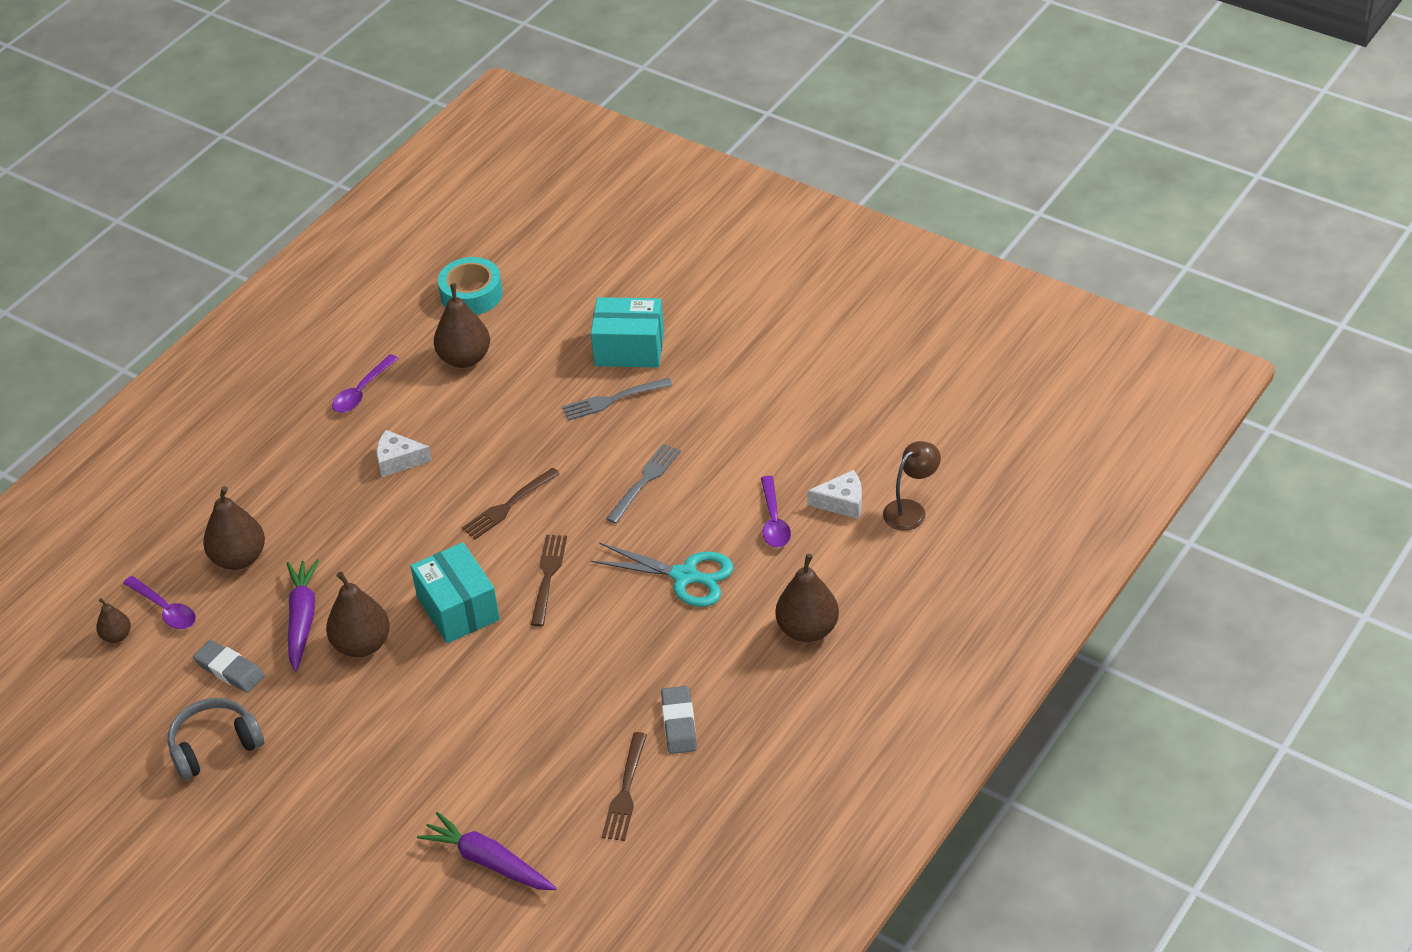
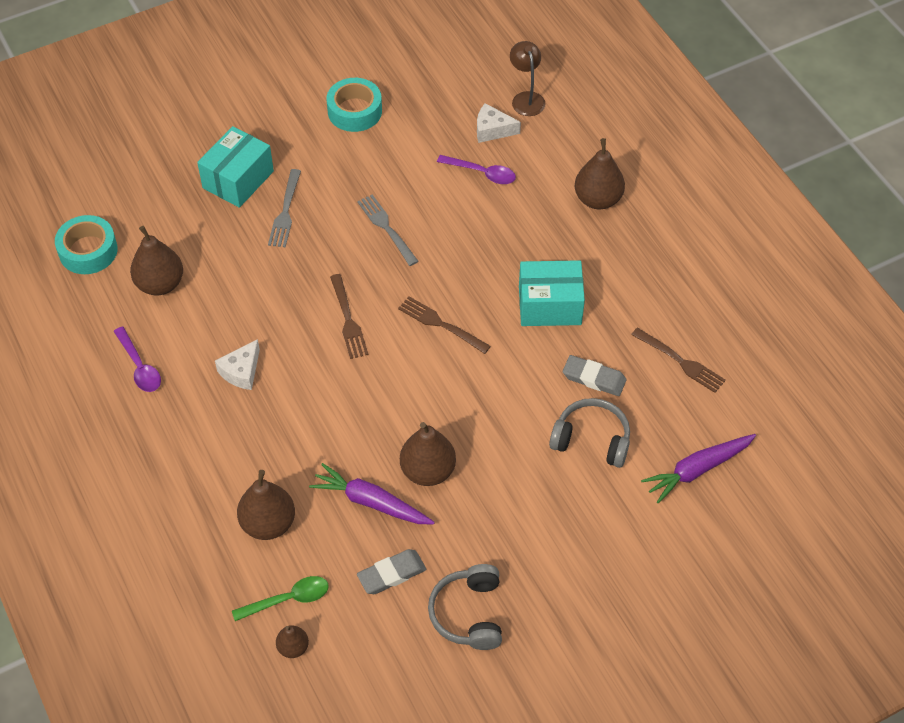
camera: 65 degrees left, 10 degrees up
(165, 609) = (288, 599): purple spoon -> green spoon
(458, 608) = (434, 393): turquoise box -> turquoise box (549, 305)
(475, 756) = (591, 439): none -> grey headphones
(679, 723) = (637, 305): grey eraser -> grey eraser (594, 378)
(686, 576) = (500, 244): turquoise scissors -> none
(784, 387) = (355, 111): none -> turquoise tape
(842, 502) = (492, 130): white cheese -> white cheese turned 105 degrees counterclockwise

